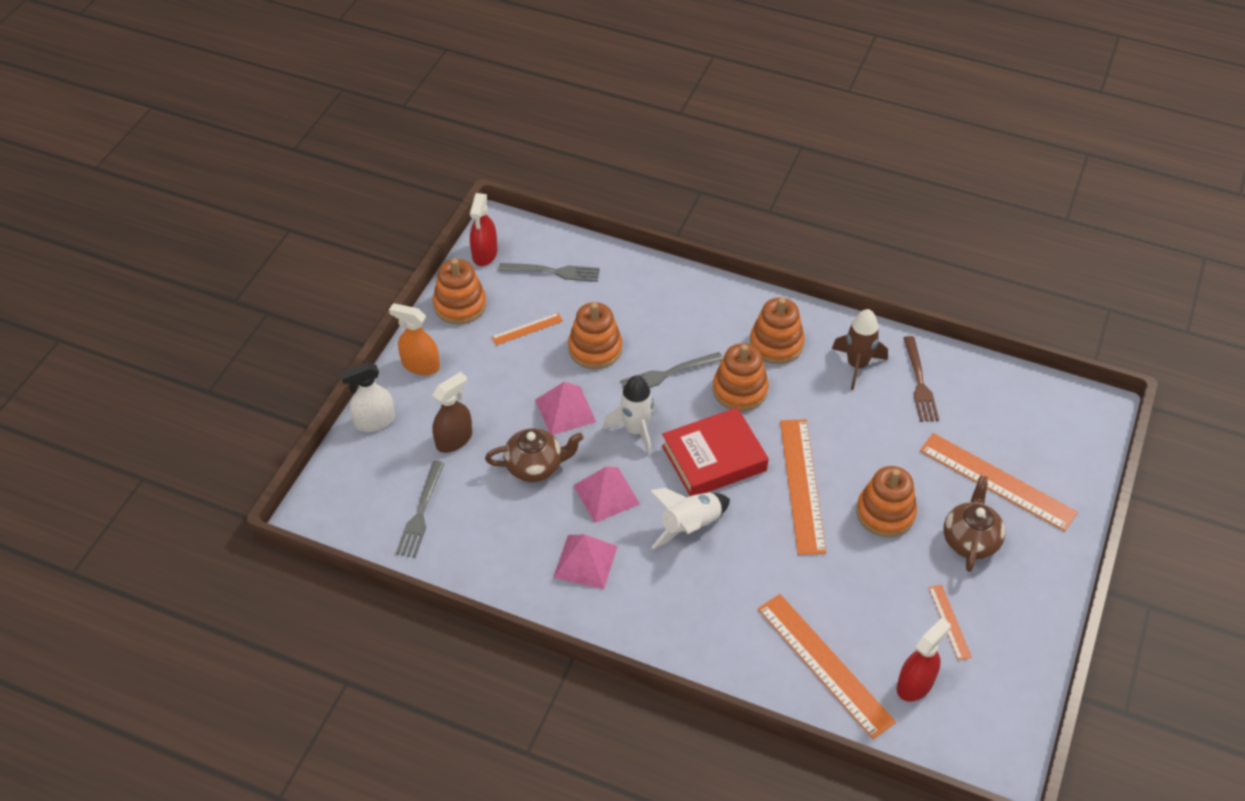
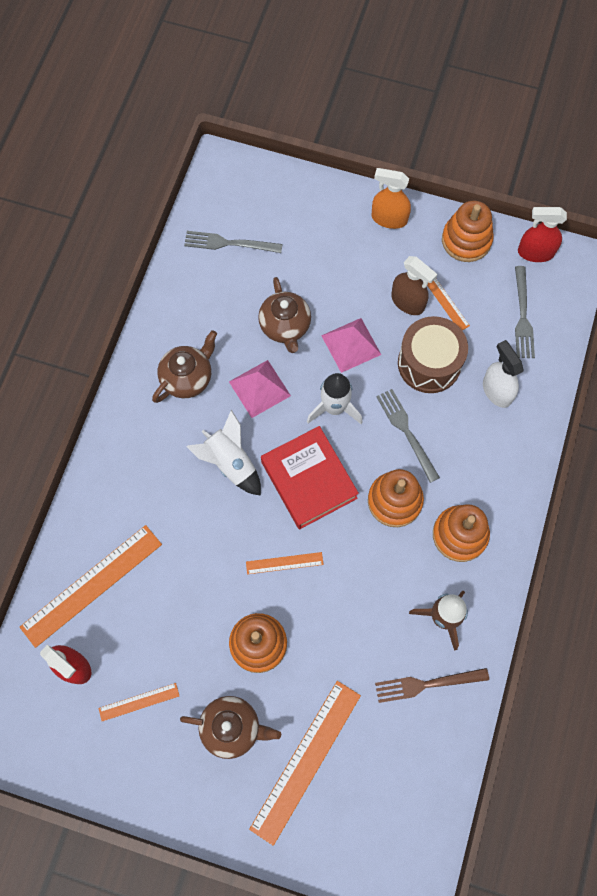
camera: 85 degrees right, 20 degrees up
(374, 421) = (321, 193): white spray bottle -> white spray bottle (496, 391)
(420, 365) = (389, 218): orange spray bottle -> orange spray bottle turned 90 degrees counterclockwise
(454, 439) = (308, 258): brown spray bottle -> brown spray bottle (408, 302)
(585, 562) = (187, 378): pink pyramid -> brown teapot
(595, 348) = (429, 363): orange stacking toy -> brown drum
(802, 485) = (284, 563): orange ruler -> orange ruler, size x0.49

